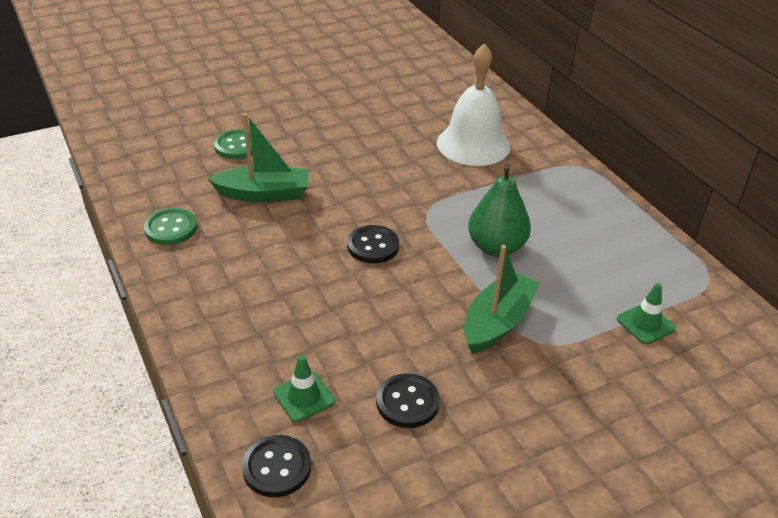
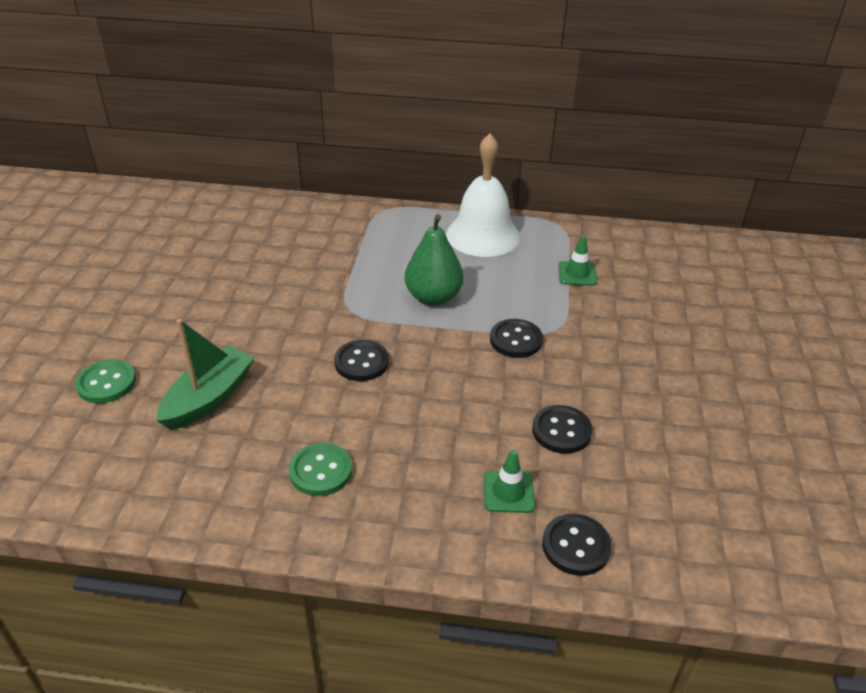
camera: 55 degrees left, 0 degrees up
(170, 228) = (183, 491): green button -> green button (320, 471)
(473, 144) = (294, 243): white bell -> white bell (483, 235)
(497, 322) = (516, 340): green boat -> black button

